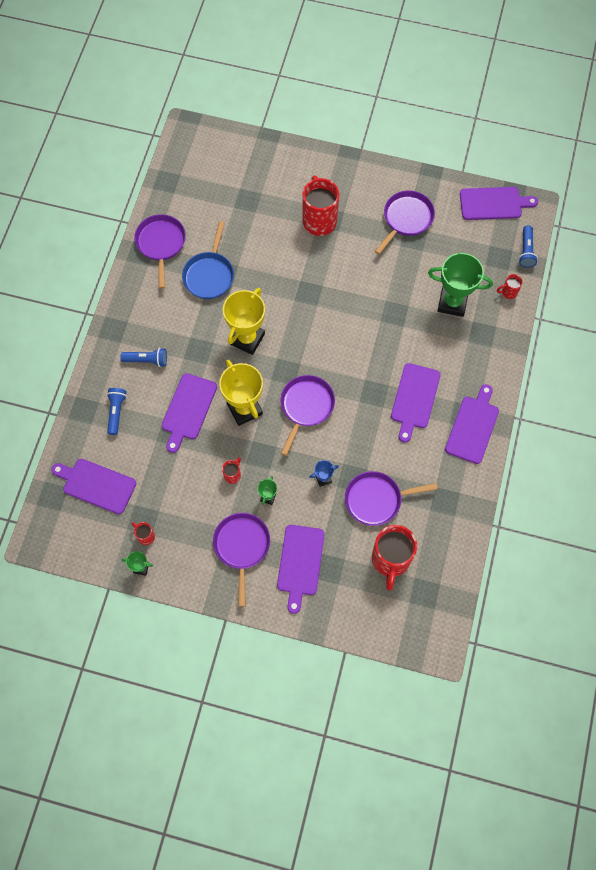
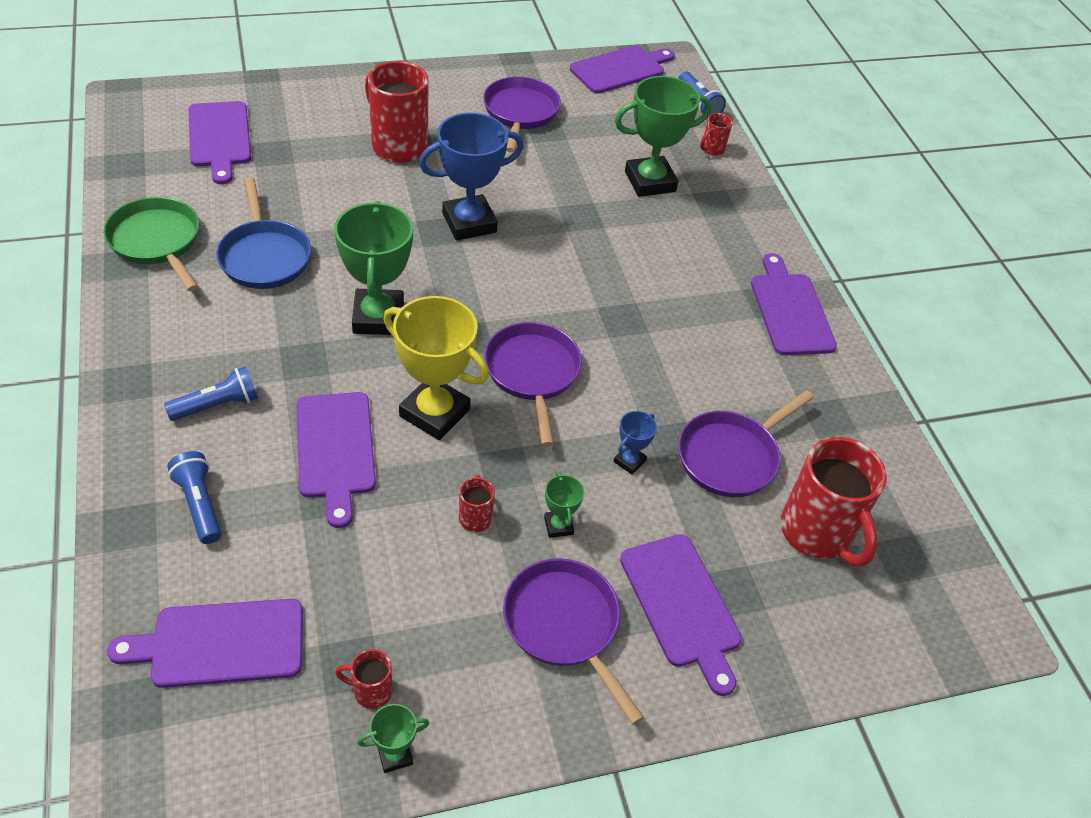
camera: 35 degrees left, 20 degrees down
(161, 244) = (157, 242): purple pan -> green pan
(247, 339) = (378, 317): yellow trophy -> green trophy
(328, 293) = (469, 223): none -> blue trophy
(414, 399) = (685, 306): purple cutting board -> purple cutting board (219, 138)

